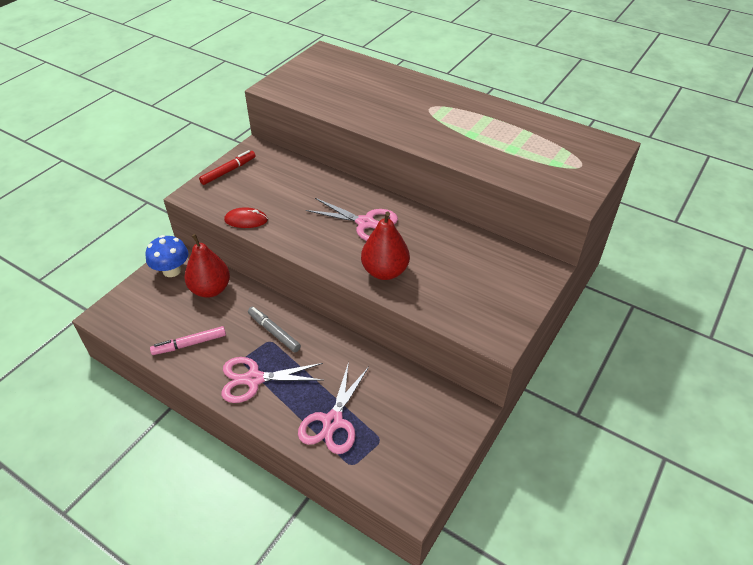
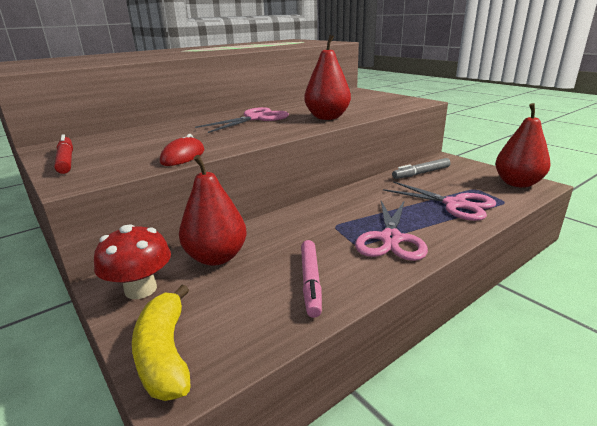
camera: 70 degrees left, 20 degrees down
(122, 303) = (165, 353): none -> yellow banana
(172, 270) = (141, 289): blue mushroom -> red mushroom
(274, 332) = (323, 221): grey marker -> grey marker (421, 173)
(408, 481) = (517, 183): none -> red pear

